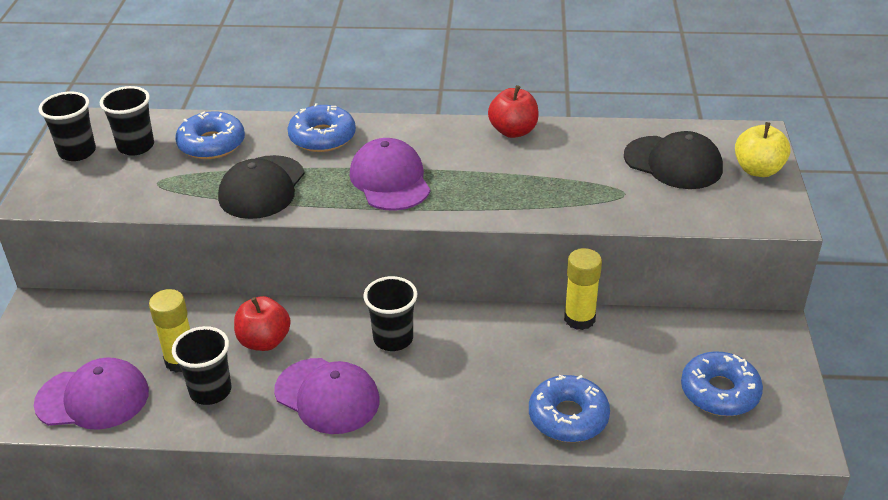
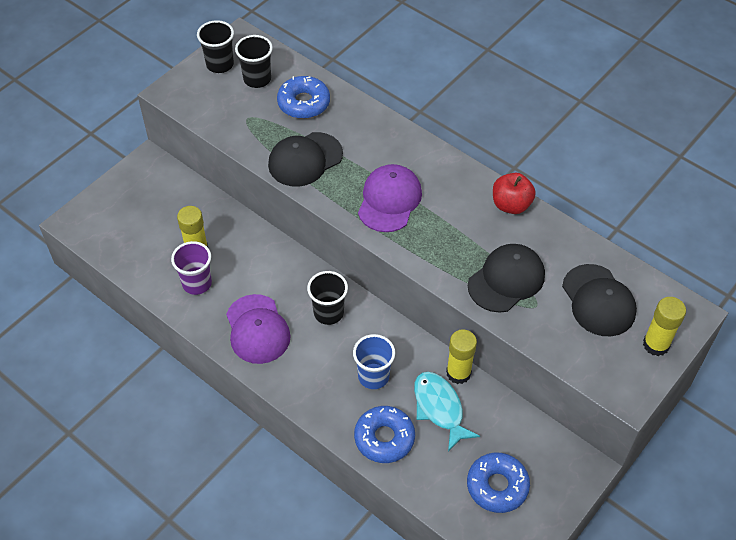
camera: 35 degrees right, 15 degrees up
(93, 398) = (133, 247): purple cap -> none
(210, 391) = (197, 283): black cup -> purple cup
(264, 341) = (253, 266): red apple -> none
(322, 137) = (377, 136): blue donut -> none
(499, 368) = (373, 376): none -> blue cup
(574, 187) = (506, 280): none -> black cap
(594, 358) = (439, 408): none -> turquoise fish
(758, 170) = (656, 344): yellow apple -> yellow glue stick

